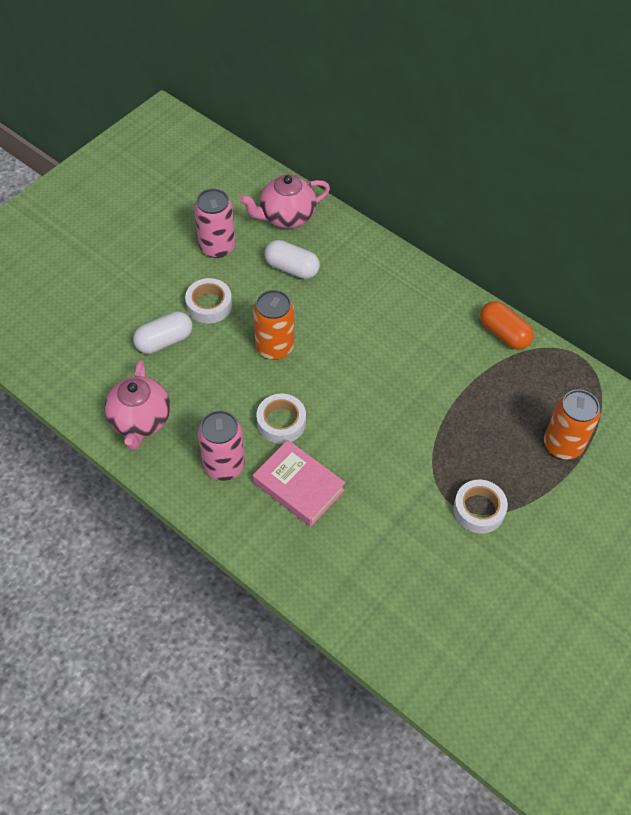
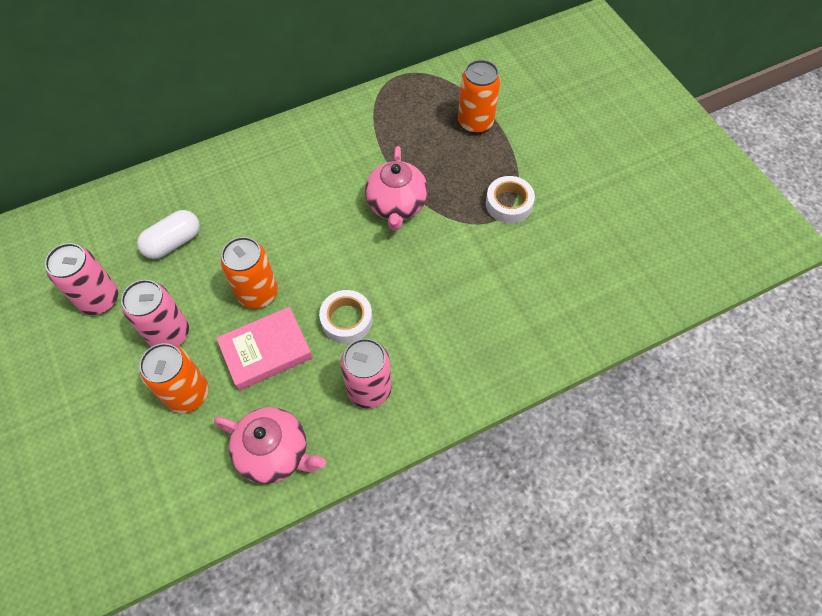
camera: 65 degrees left, 5 degrees up
(164, 341) = (187, 394): white capsule -> orange can
(209, 305) = (169, 334): white tape -> pink can
(286, 217) = (106, 223): pink teapot -> pink teapot (397, 206)
(298, 486) = (423, 332): pink book -> pink book (266, 351)
(504, 333) = (349, 113): orange capsule -> none

